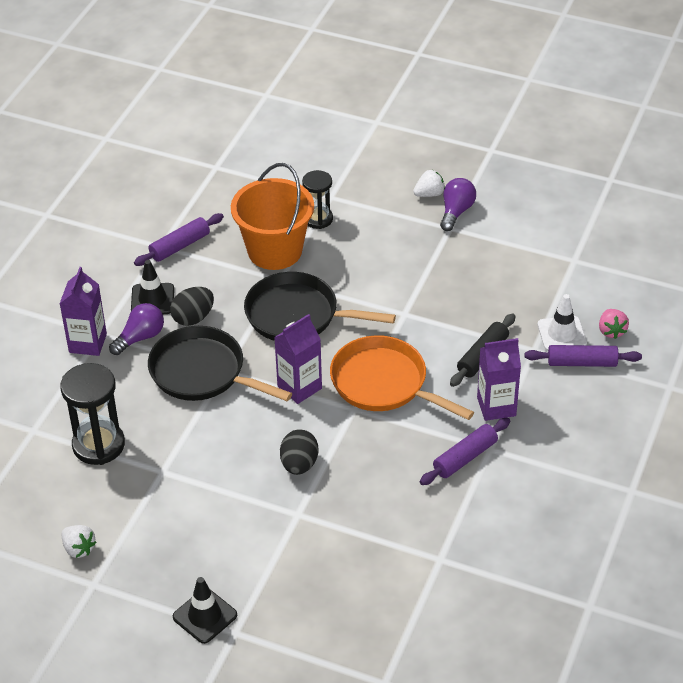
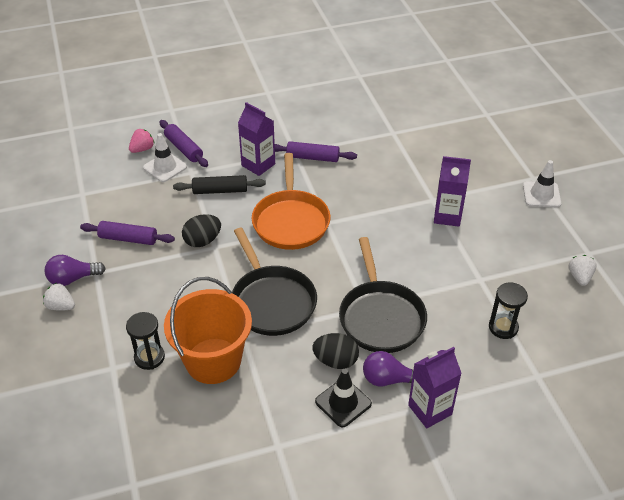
camera: 130 degrees left, 0 degrees up
(98, 445) = (503, 327): black hourglass -> black hourglass, size x0.63
(180, 246) = (265, 431): purple rolling pin -> purple rolling pin (128, 239)
(205, 616) = (541, 194): black traffic cone -> white traffic cone
(299, 387) = (338, 258): purple carton -> purple carton (447, 216)
(299, 464) = (398, 220): black egg -> black egg (202, 241)

